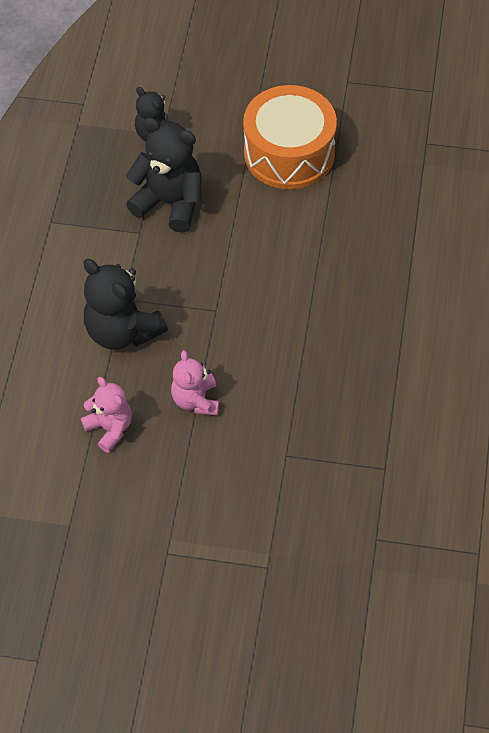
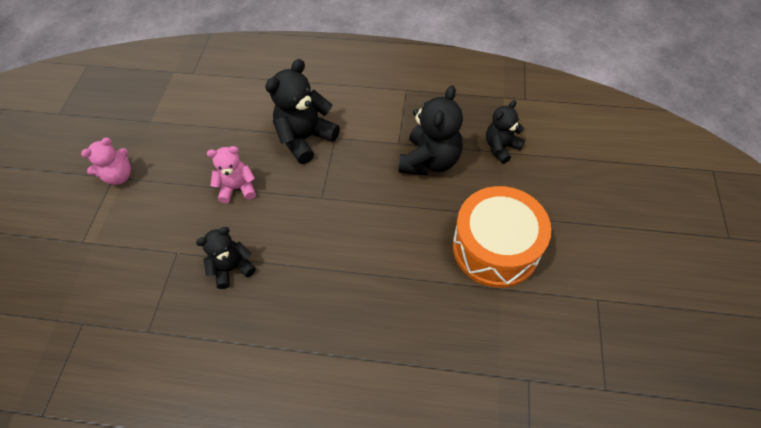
camera: 90 degrees right, 0 degrees up
(110, 428) = (222, 137): pink teddy bear -> pink teddy bear (119, 176)
(308, 393) = (232, 268): none -> black teddy bear

